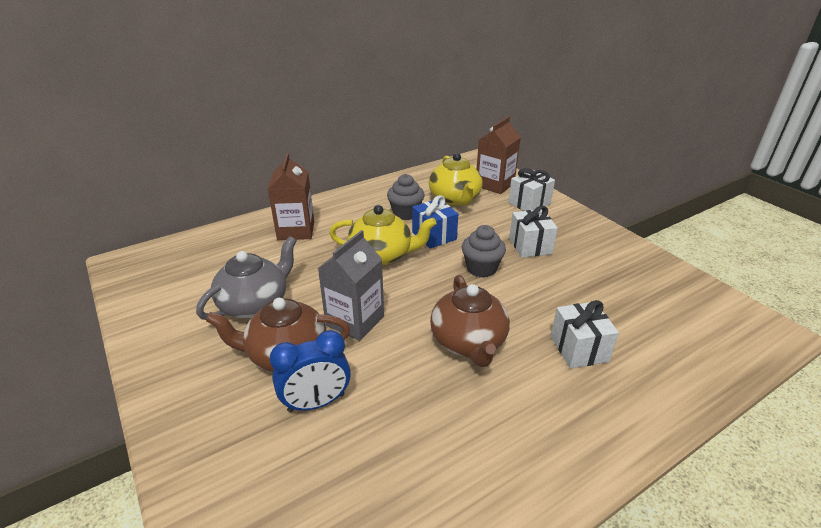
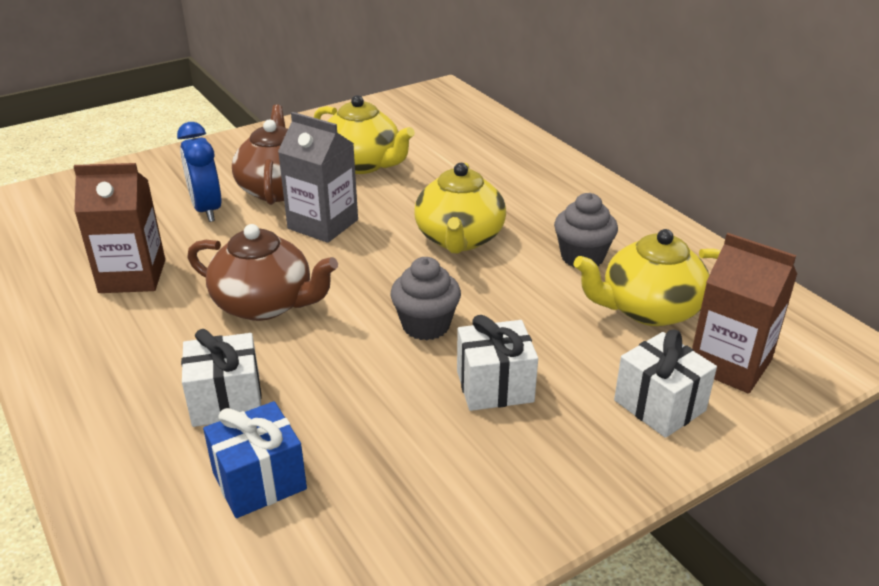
camera: 90 degrees right, 0 degrees up
(255, 304) = (363, 164): grey teapot -> yellow teapot
(296, 230) = (516, 173): brown carton -> brown carton (132, 276)
(434, 236) = (517, 283): blue gift -> blue gift (259, 481)
(468, 342) = (265, 304): brown teapot -> brown teapot turned 150 degrees counterclockwise

